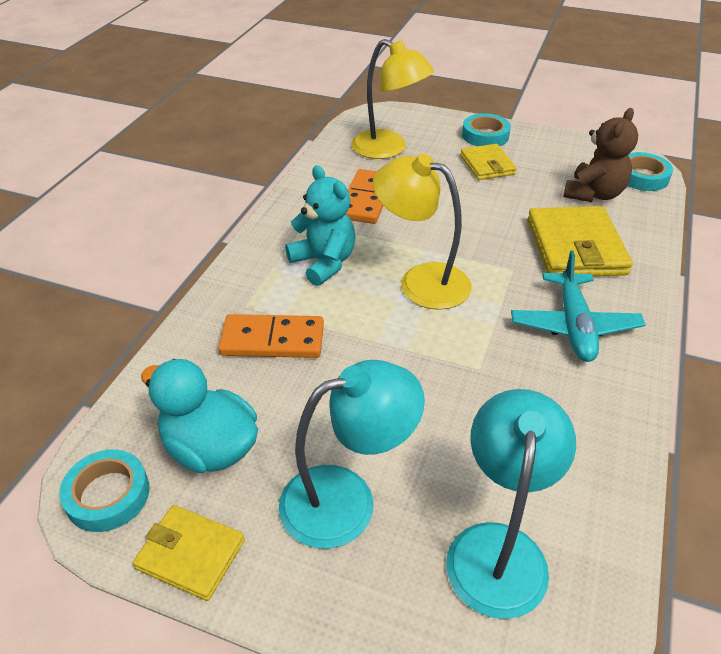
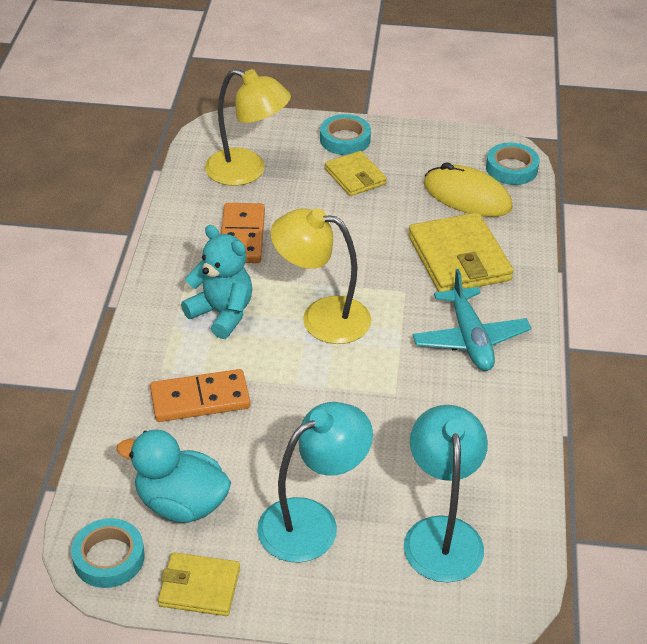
camera: 15 degrees left, 0 degrees up
(593, 194) = (467, 196): brown teddy bear -> yellow mouse

